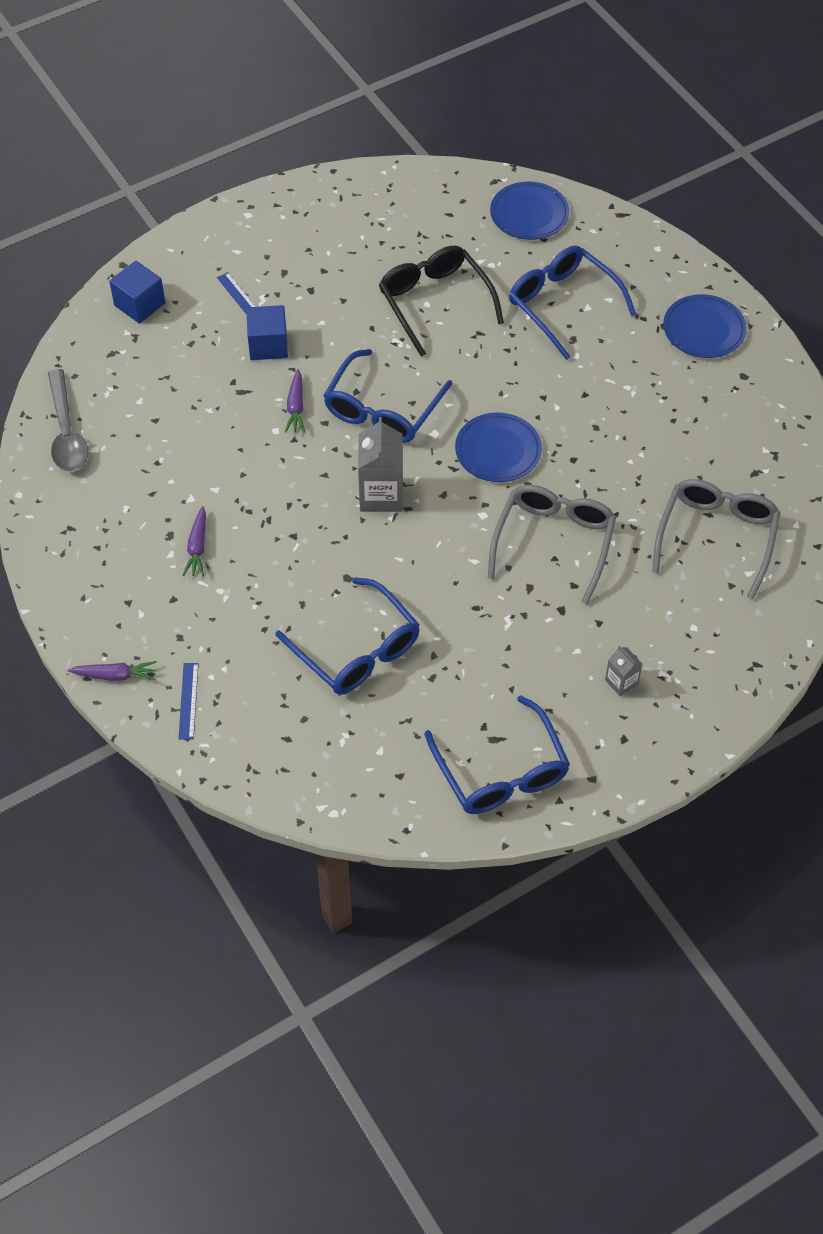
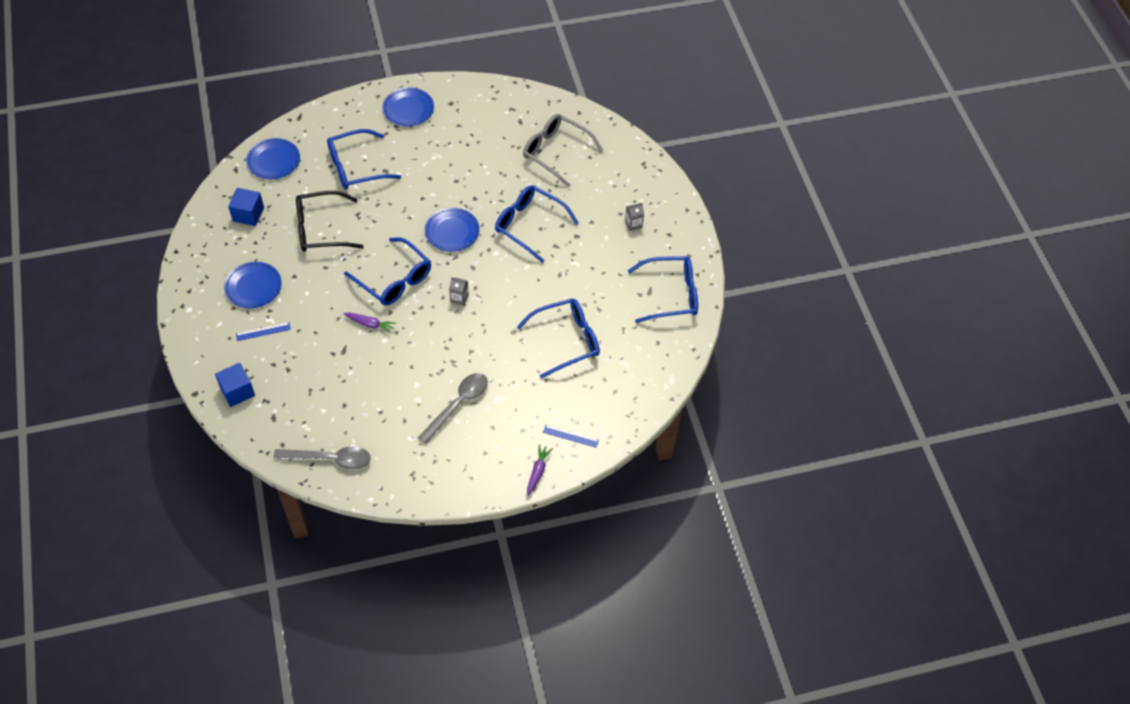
camera: 75 degrees left, 0 degrees up
(197, 547) = (458, 404): purple carrot -> grey spoon
(268, 345) = (311, 326): blue cube -> blue cube (248, 214)
(308, 265) = (253, 287): none -> blue plate
(381, 494) = (459, 298): grey carton -> grey carton, size x0.53
(554, 541) = (529, 225): grey glasses -> blue glasses

